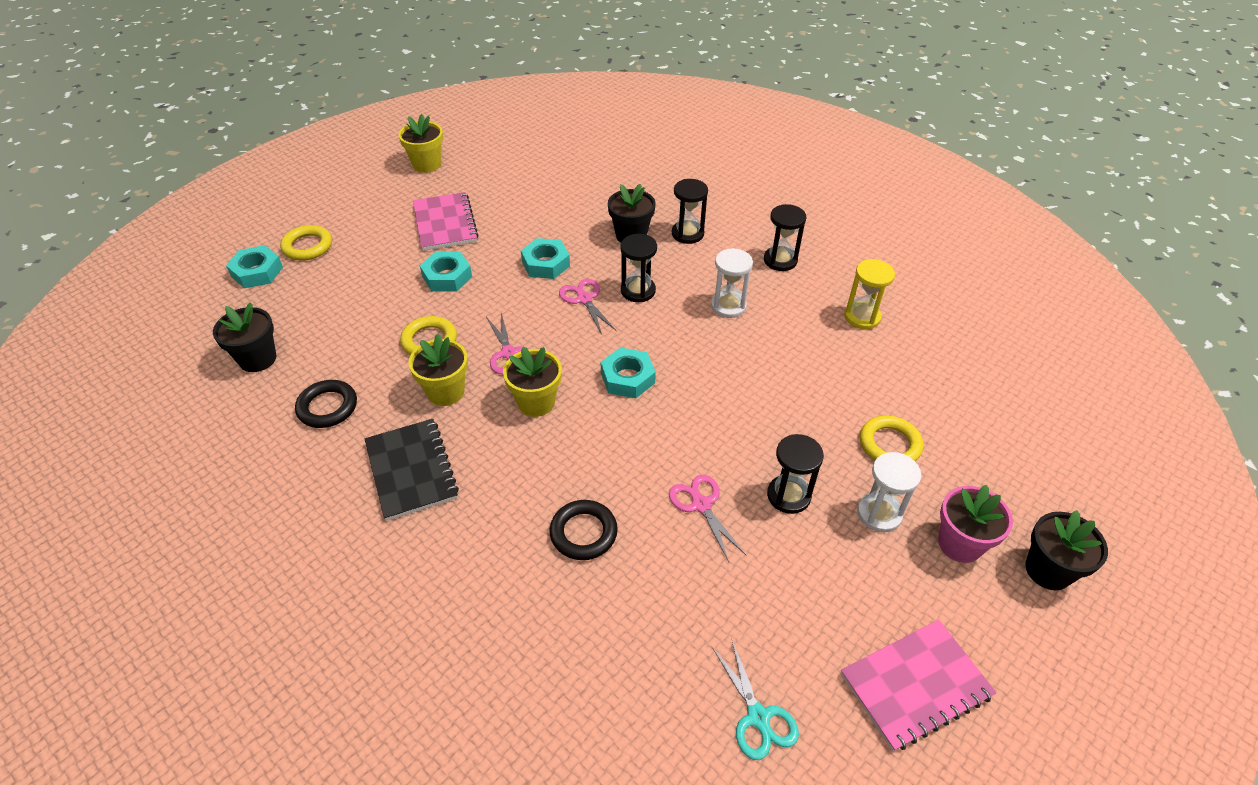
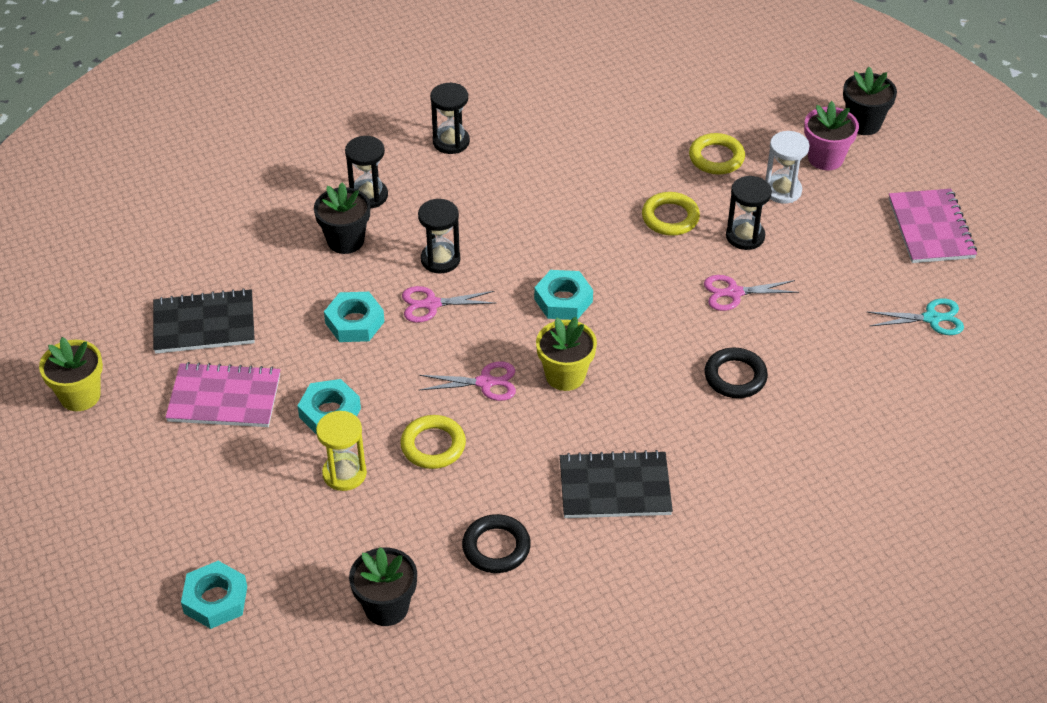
camera: 70 degrees left, 0 degrees up
(307, 246) = (191, 542): yellow ring -> yellow ring (670, 217)
(445, 392) = (518, 444): yellow flower pot -> none
(513, 195) = (204, 324): none -> black notebook
(728, 306) = (498, 200): white hourglass -> none
(862, 317) = (560, 116): yellow hourglass -> yellow hourglass (344, 473)

